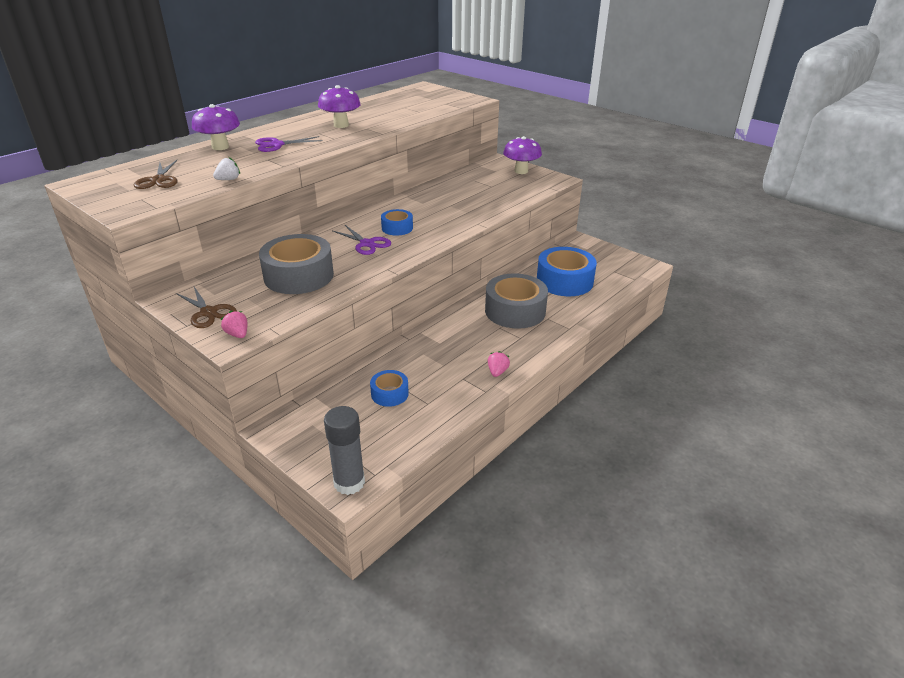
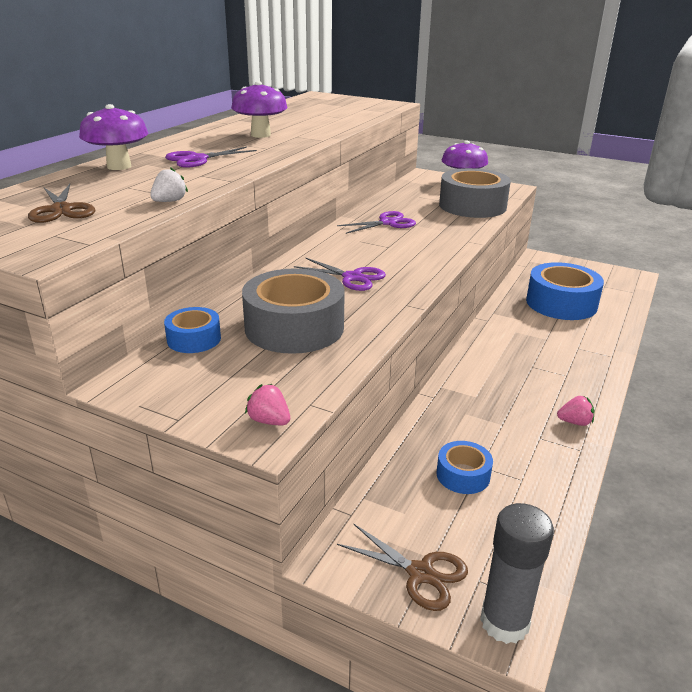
camera: 15 degrees left, 5 degrees down
(208, 312) = (199, 395): brown scissors -> brown scissors (420, 573)
(397, 228) = (374, 255): blue tape -> blue tape (194, 339)
(430, 202) = (388, 223): none -> purple scissors
(497, 372) = (574, 422): pink strawberry -> pink strawberry turned 90 degrees clockwise
(515, 311) = (534, 344): grey tape -> grey tape (472, 206)

